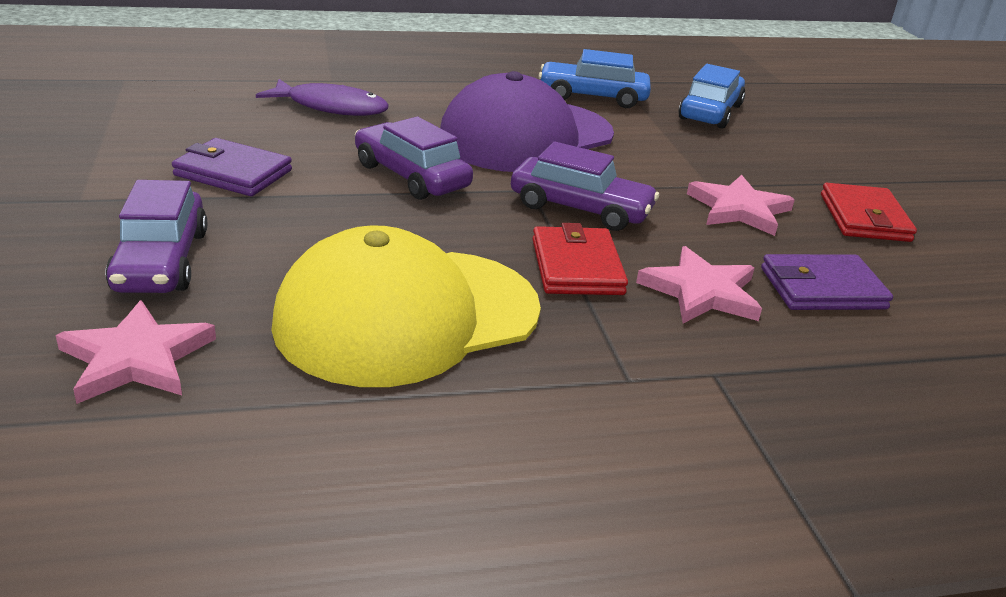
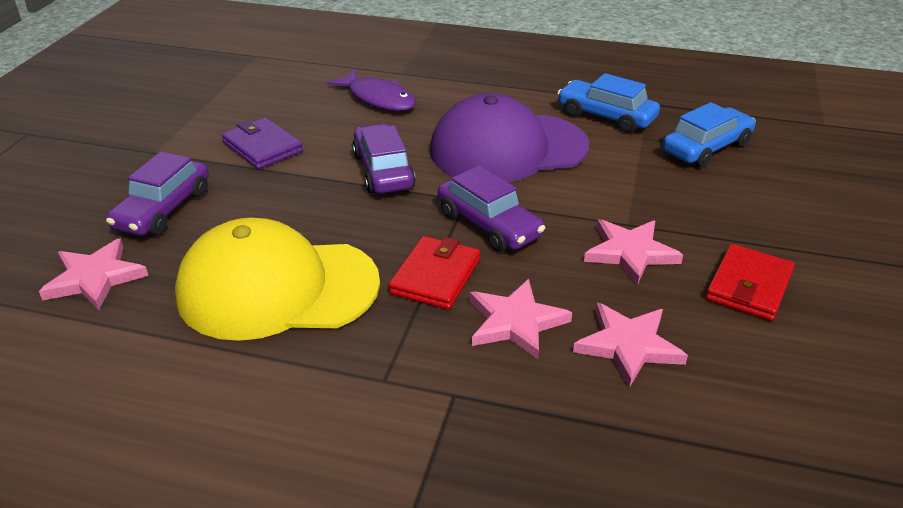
camera: 30 degrees right, 5 degrees up
(822, 289) = (628, 345): purple wallet -> pink star

